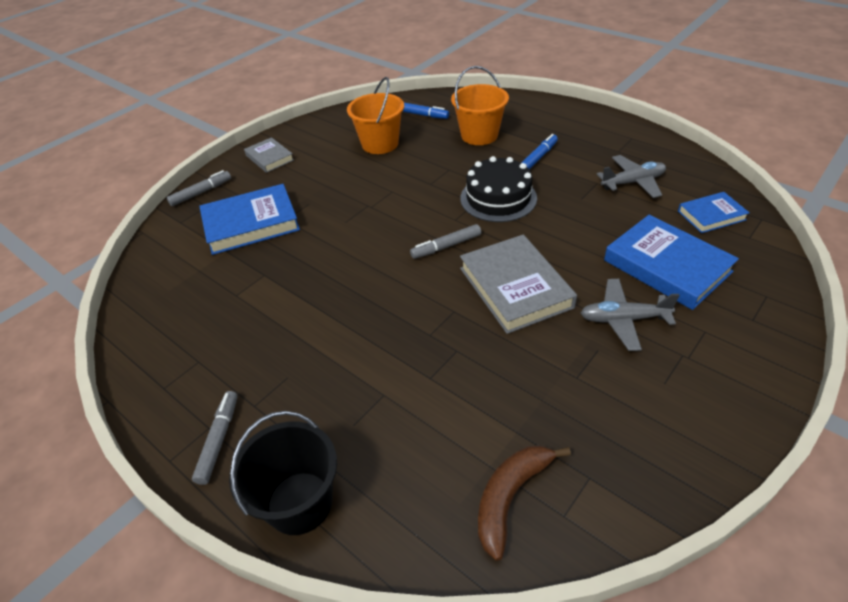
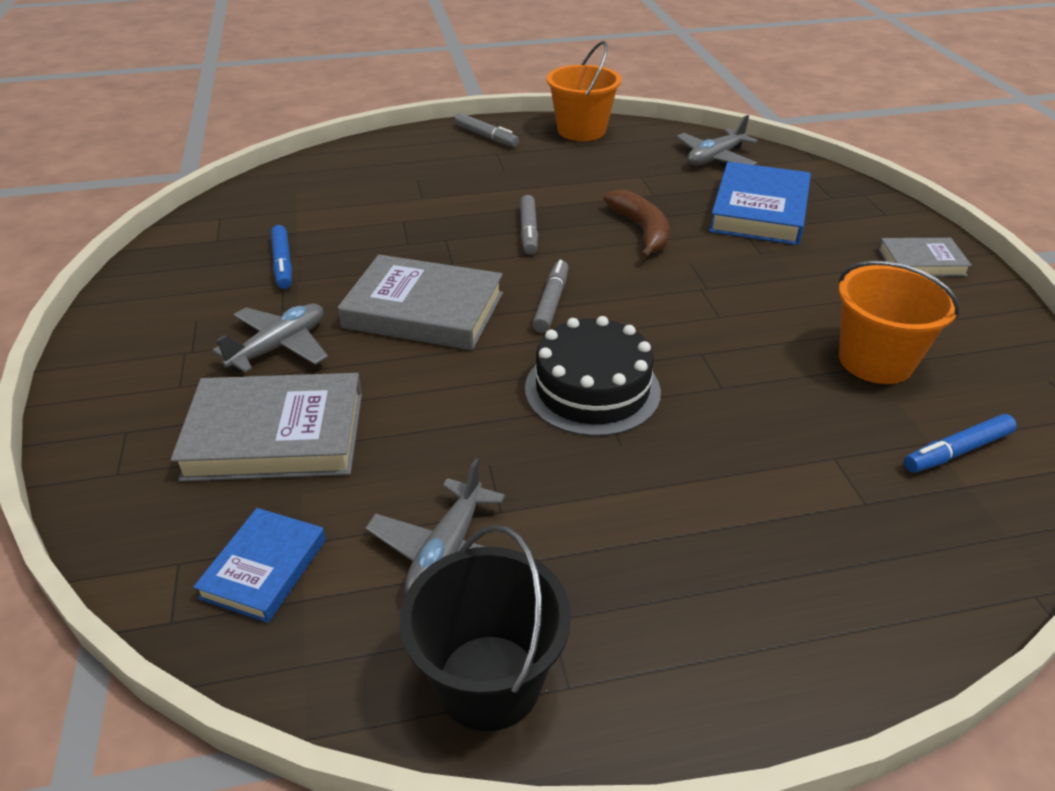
camera: 125 degrees right, 5 degrees down
(173, 274) = (715, 158): none -> grey plane
(201, 192) = (869, 201): grey marker -> grey marker (528, 231)
(299, 502) = (393, 147): black bucket -> black bucket (489, 681)
(479, 135) = (802, 476): orange bucket -> orange bucket (581, 130)
(510, 497) = (264, 207): brown banana -> brown banana (641, 231)
(538, 157) = (650, 497): blue marker -> blue marker (283, 263)
(667, 266) = (275, 435): blue book -> grey book

